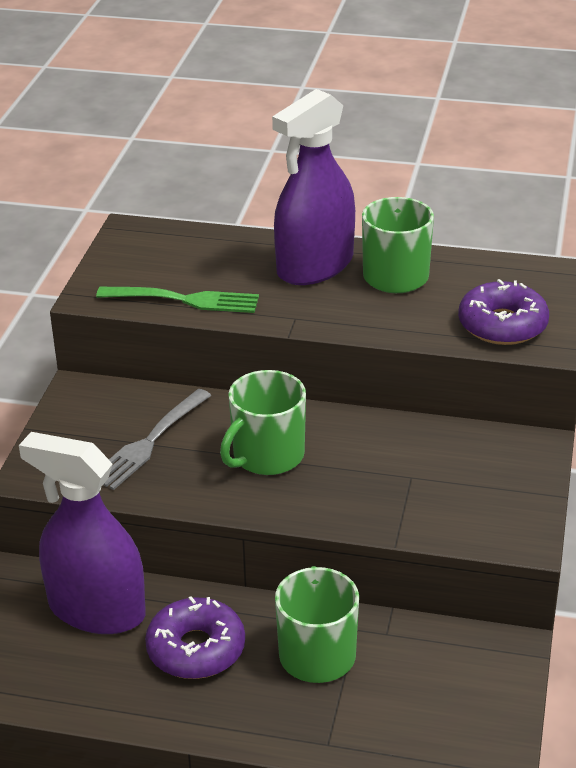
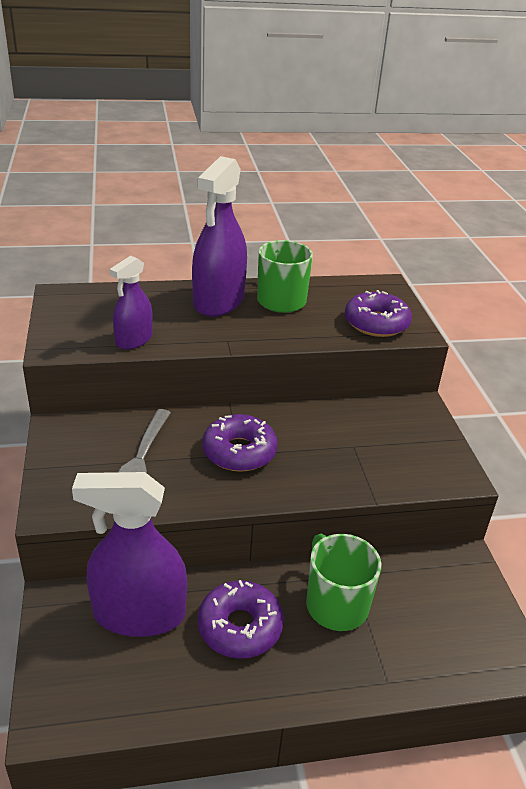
camera: 25 degrees left, 0 degrees up
(185, 300) = (134, 340): green fork -> purple spray bottle
(267, 456) = (239, 452): green mug -> purple donut

